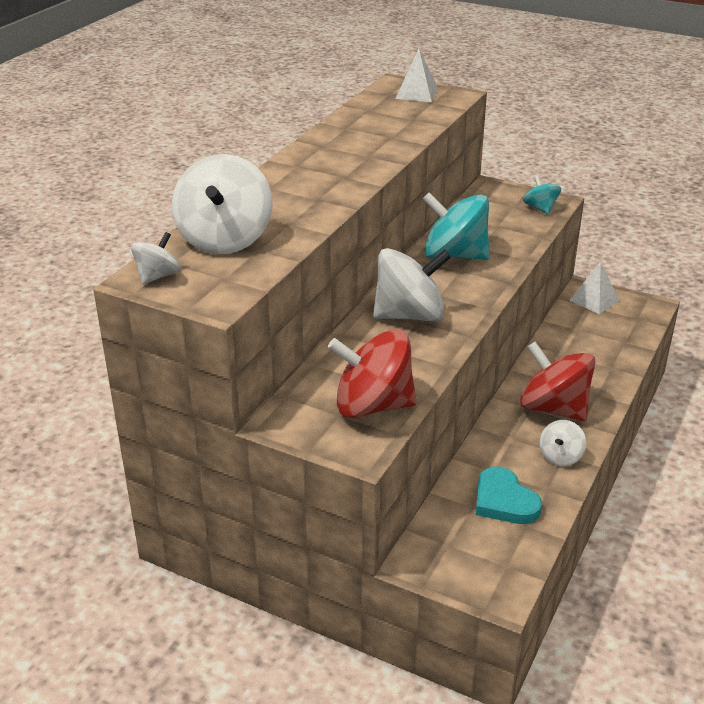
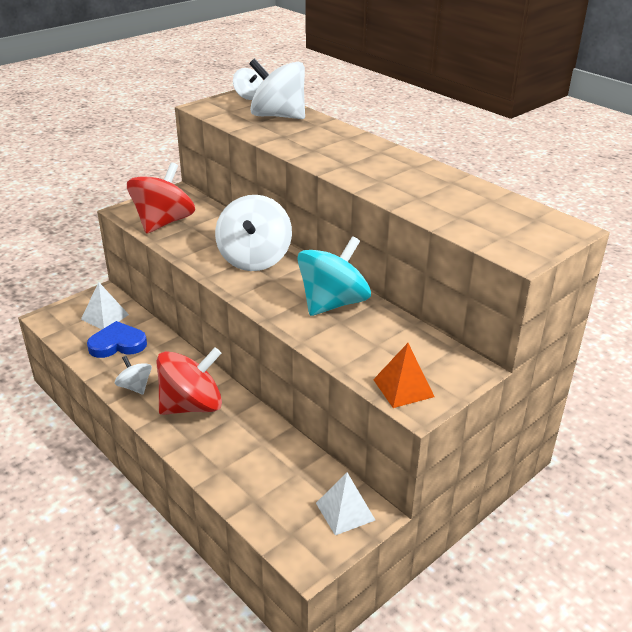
camera: 110 degrees right, 0 degrees up
(417, 93) = (532, 233): white pyramid -> white pyramid (105, 317)
(504, 501) = (117, 344): turquoise heart -> blue heart
(540, 208) = (403, 388): turquoise spinning top -> orange pyramid

